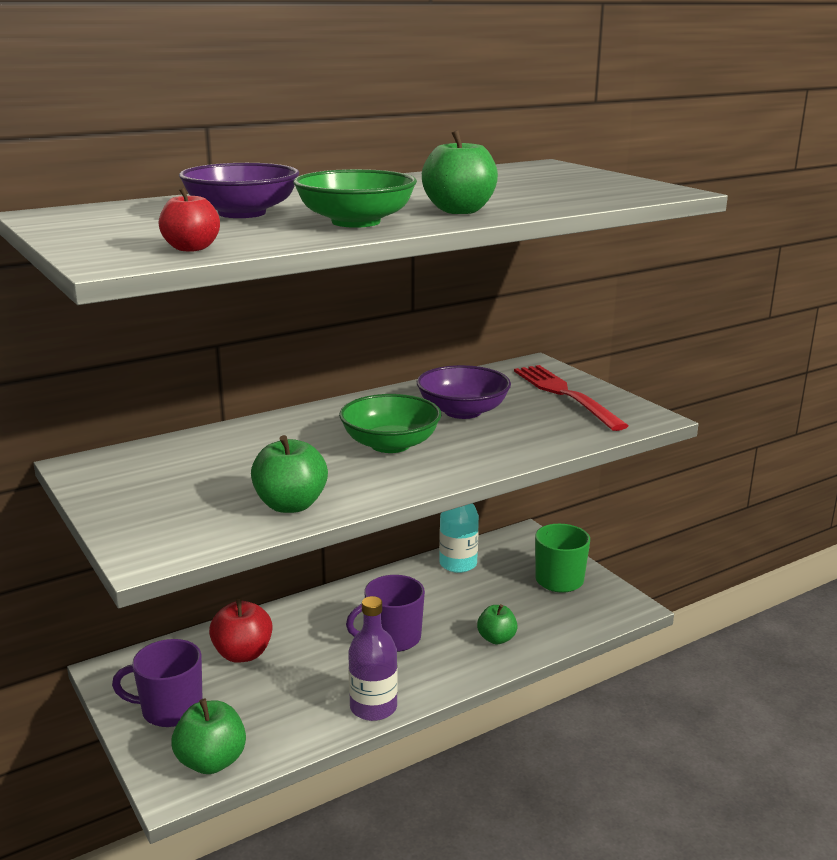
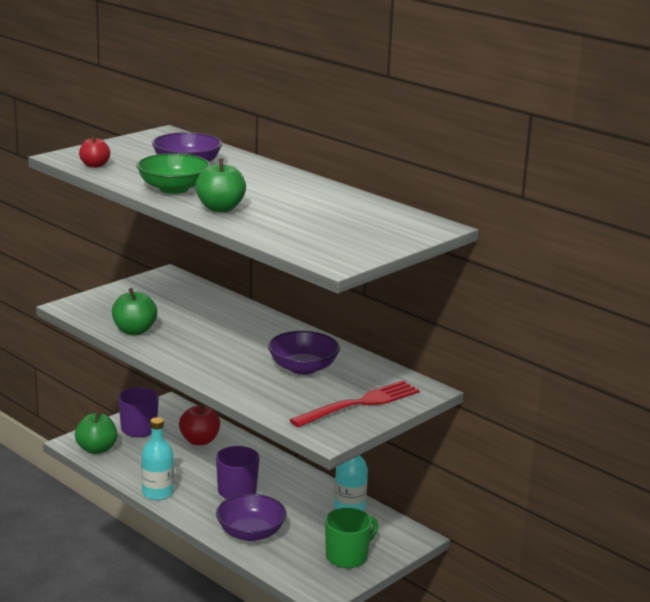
camera: 75 degrees right, 0 degrees up
(373, 707) = (157, 493): purple bottle -> turquoise bottle
(390, 444) = (232, 349): green bowl -> none
(496, 639) = (250, 533): green apple -> purple bowl

